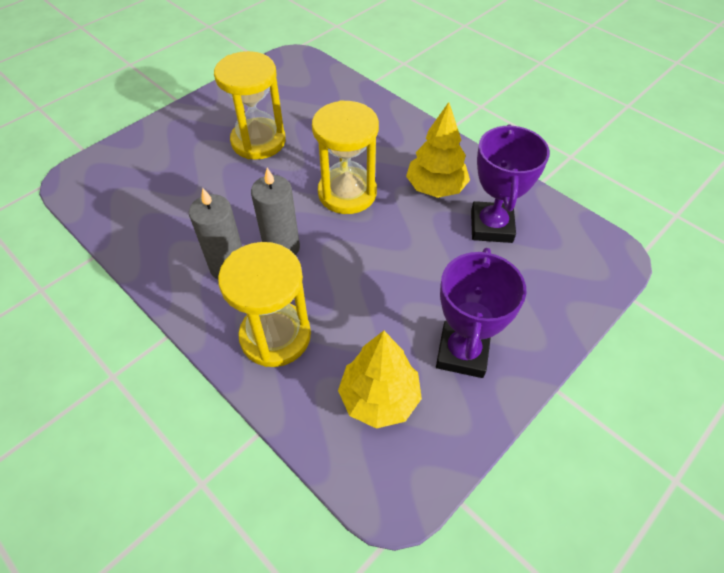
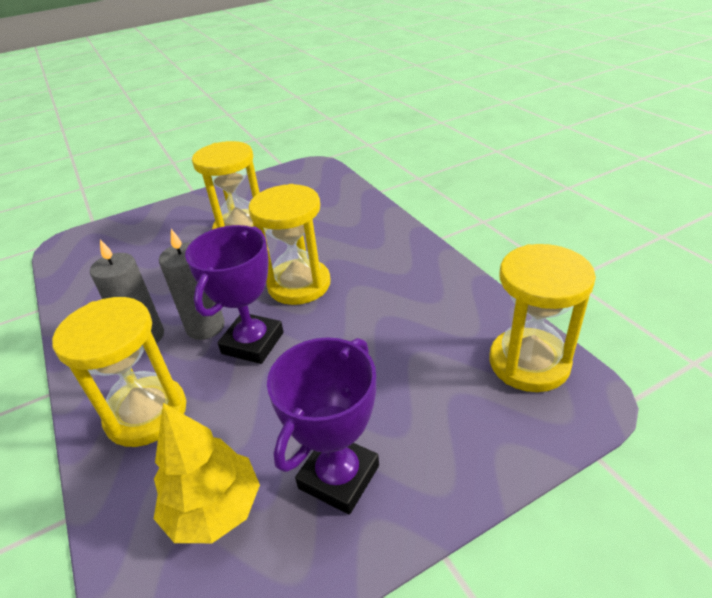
camera: 20 degrees right, 15 degrees down
(435, 188) = (394, 291): yellow tree -> none
(491, 226) = (440, 339): purple trophy -> purple trophy (253, 343)
(565, 235) = (529, 363): none -> yellow hourglass

